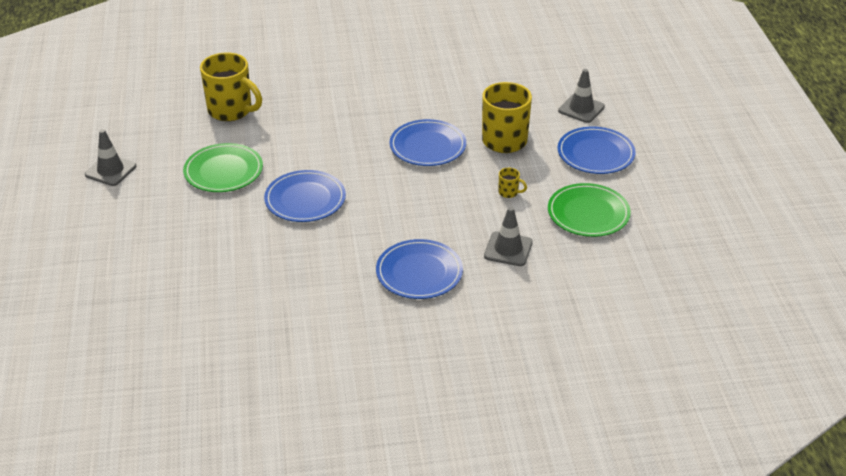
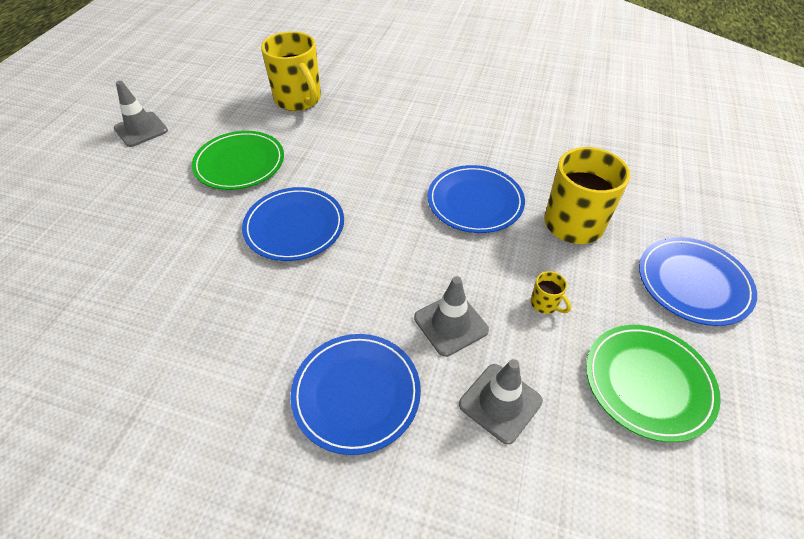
camera: 25 degrees right, 10 degrees up
(581, 109) = (694, 209): grey traffic cone -> grey traffic cone (450, 324)

